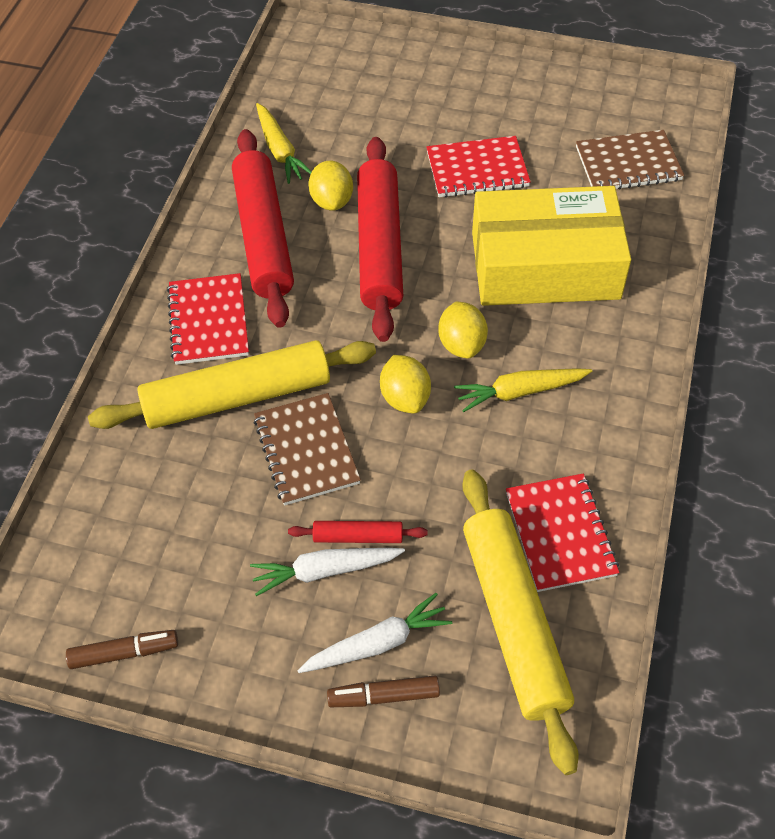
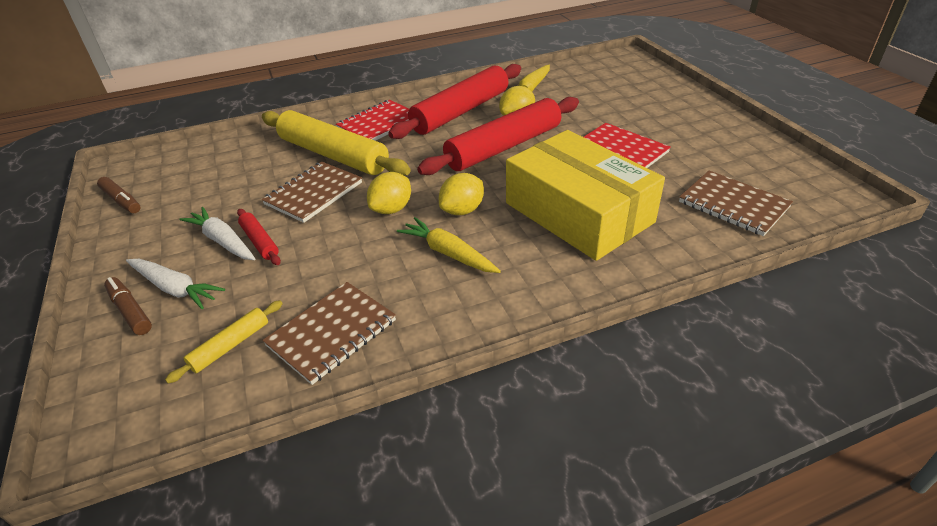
camera: 55 degrees right, 15 degrees down
(514, 621) = (230, 346): yellow rolling pin -> yellow rolling pin, size x0.44
(560, 534) = (332, 333): red notebook -> brown notebook

